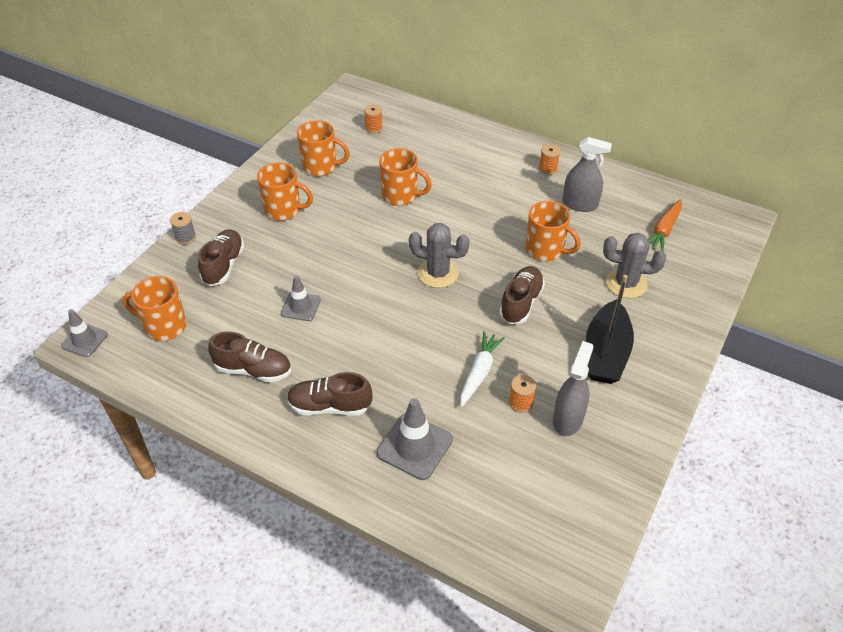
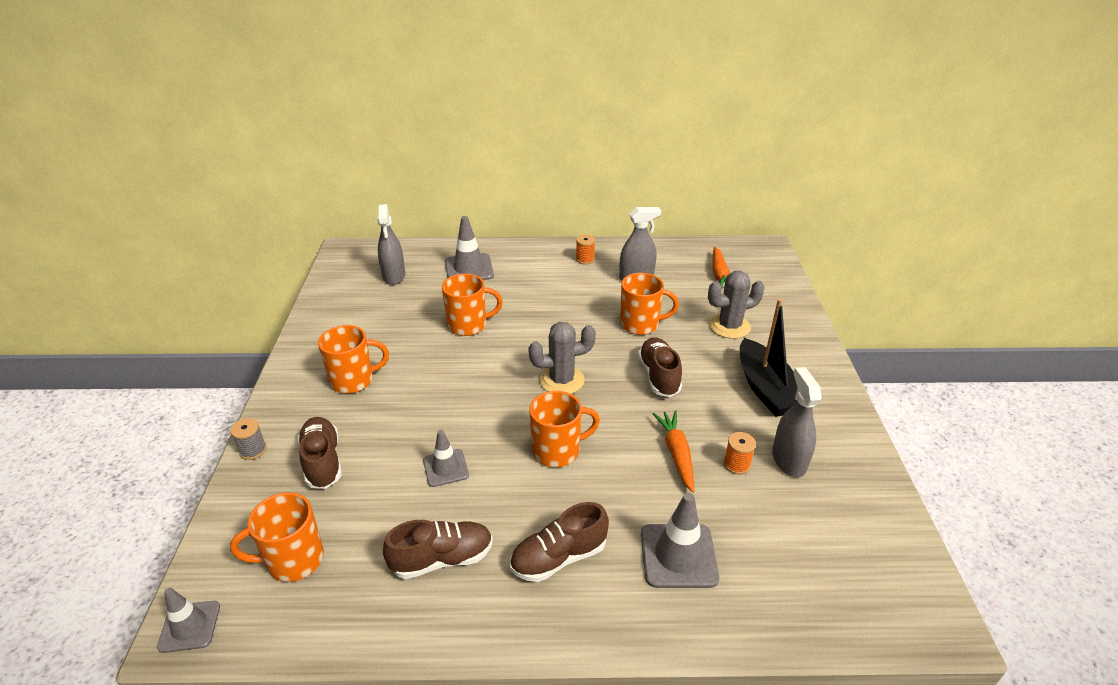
camera: 30 degrees left, 10 degrees down
(321, 167) = (364, 326): orange mug -> orange mug (558, 451)
(374, 128) = (394, 276): orange spool -> grey spray bottle
(439, 143) = (469, 269): none -> grey traffic cone
(479, 372) = (676, 454): white carrot -> orange carrot

